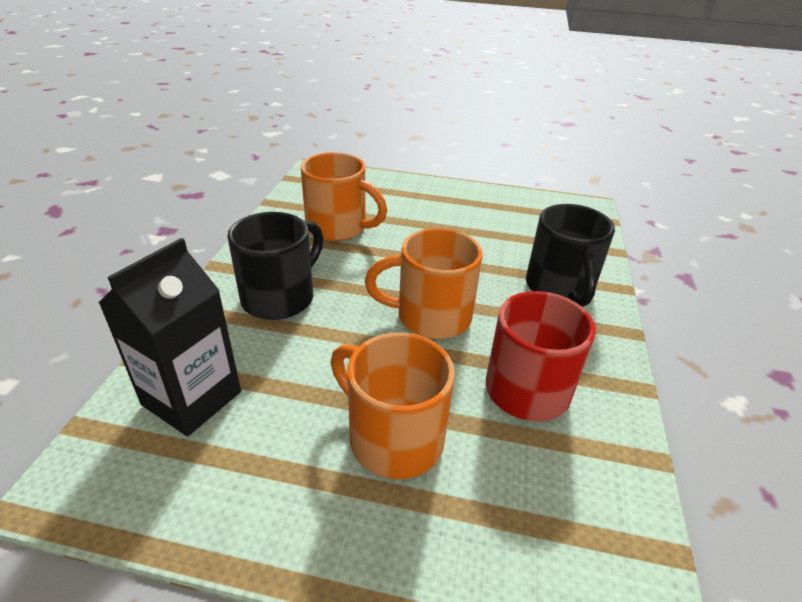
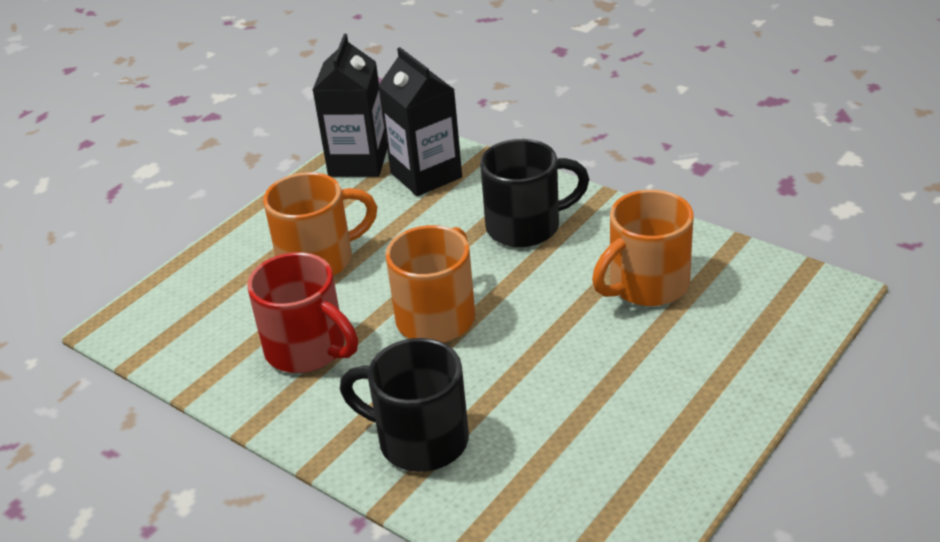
camera: 120 degrees right, 0 degrees up
(158, 488) = (358, 162): none -> black carton
(280, 297) = (526, 227): black mug -> black mug turned 75 degrees counterclockwise

